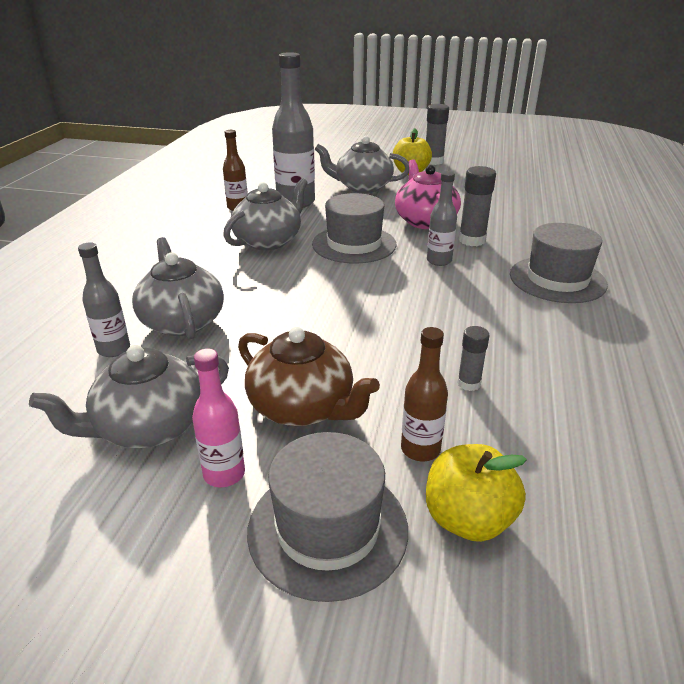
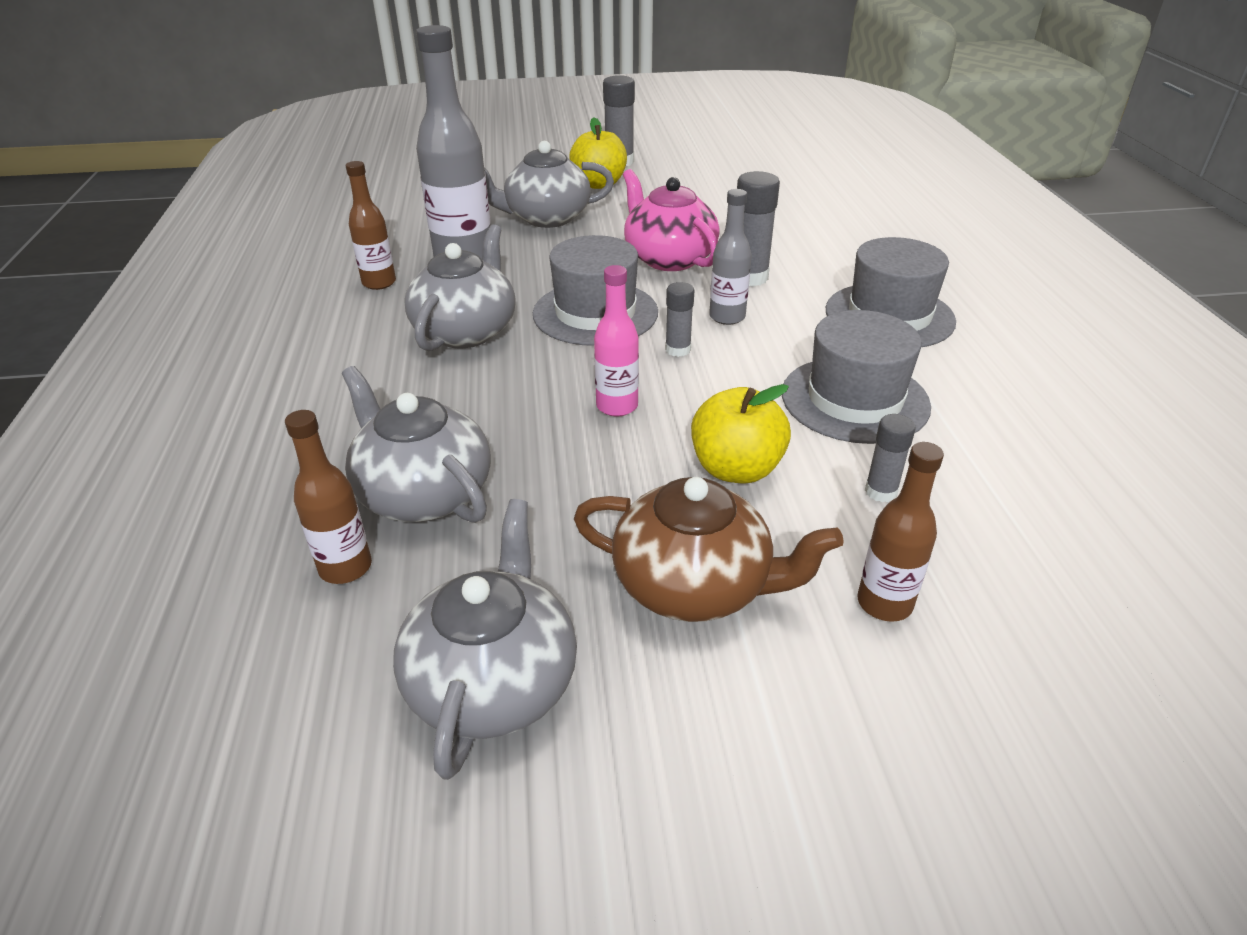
camera: 20 degrees left, 5 degrees up
(114, 349) = (345, 567): grey bottle -> brown bottle
(149, 427) = (493, 681): grey teapot -> grey teapot turned 150 degrees clockwise
(224, 474) = (656, 720): pink bottle -> pink bottle (617, 406)
(327, 529) = (847, 755): grey hat -> grey hat (854, 399)
(392, 274) = (678, 350): none -> grey glue stick
(468, 519) = (1002, 683): yellow apple -> yellow apple (736, 469)

